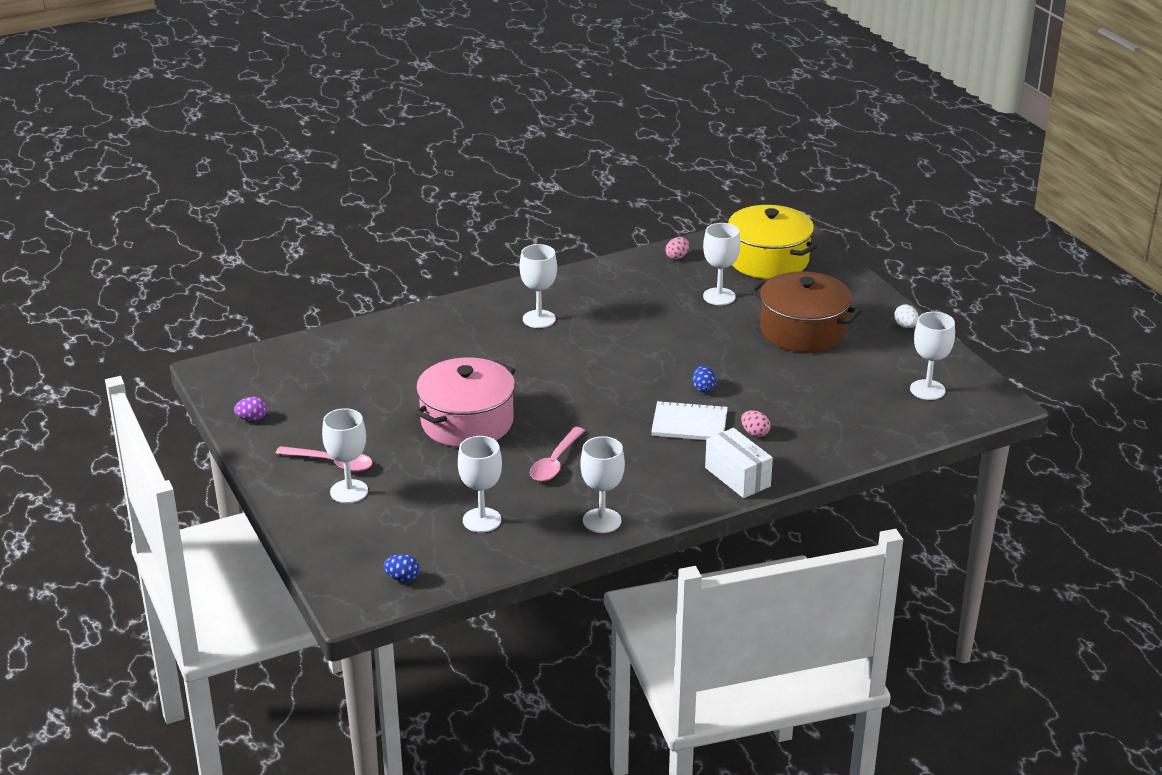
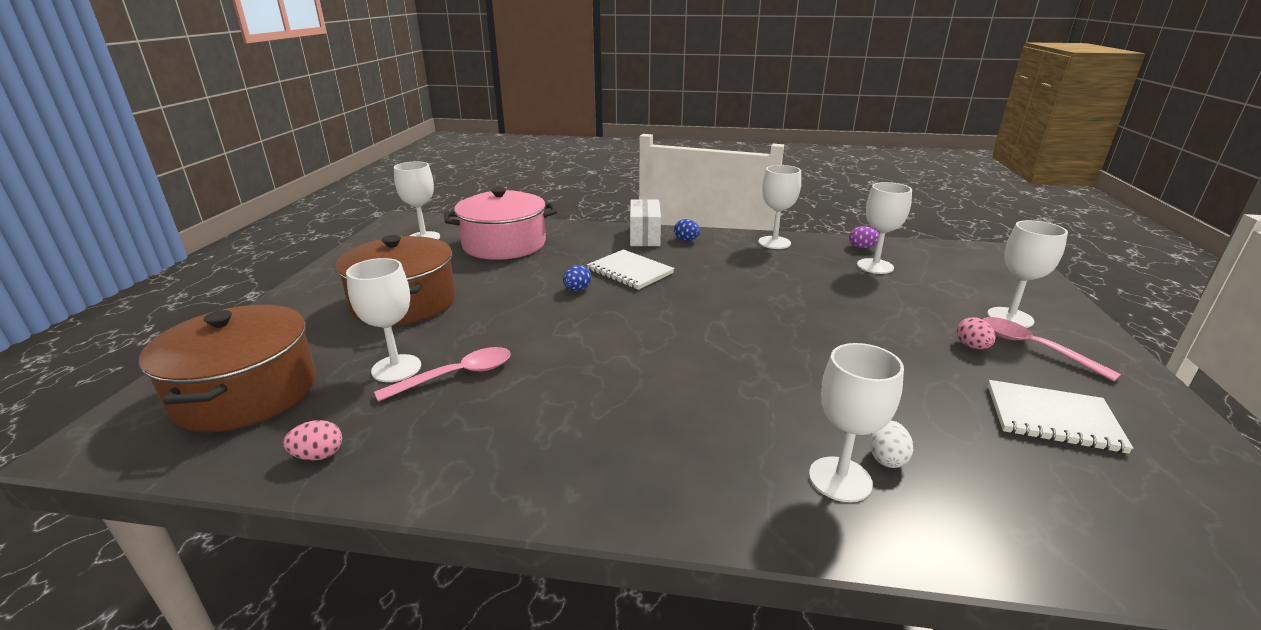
camera: 145 degrees left, 5 degrees down
(252, 419) = (1181, 440): purple egg -> purple egg (862, 247)
(323, 407) = (1052, 418): none -> white notebook
(402, 578) = (960, 254): blue egg -> blue egg (686, 240)
(467, 422) = (847, 337): pink pot -> pink pot (504, 244)
(539, 319) = (649, 433): white goblet -> white goblet (840, 479)
(555, 462) = (779, 281): pink spoon -> pink spoon (456, 375)
(755, 433) = (590, 252): pink egg -> pink egg (971, 346)
(768, 260) = (246, 393): yellow pot -> brown pot
(905, 326) = (325, 276): white egg -> white egg (887, 458)

